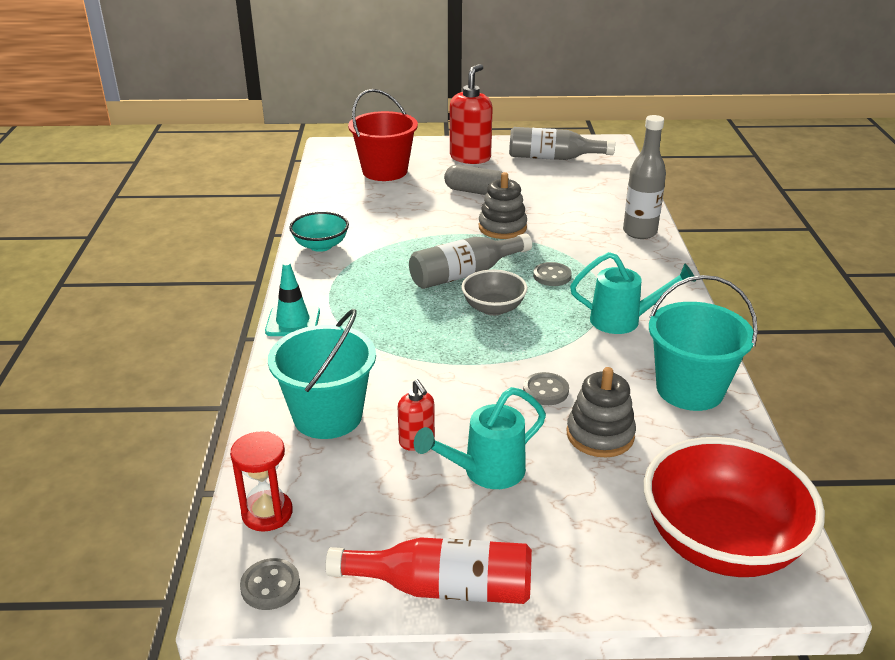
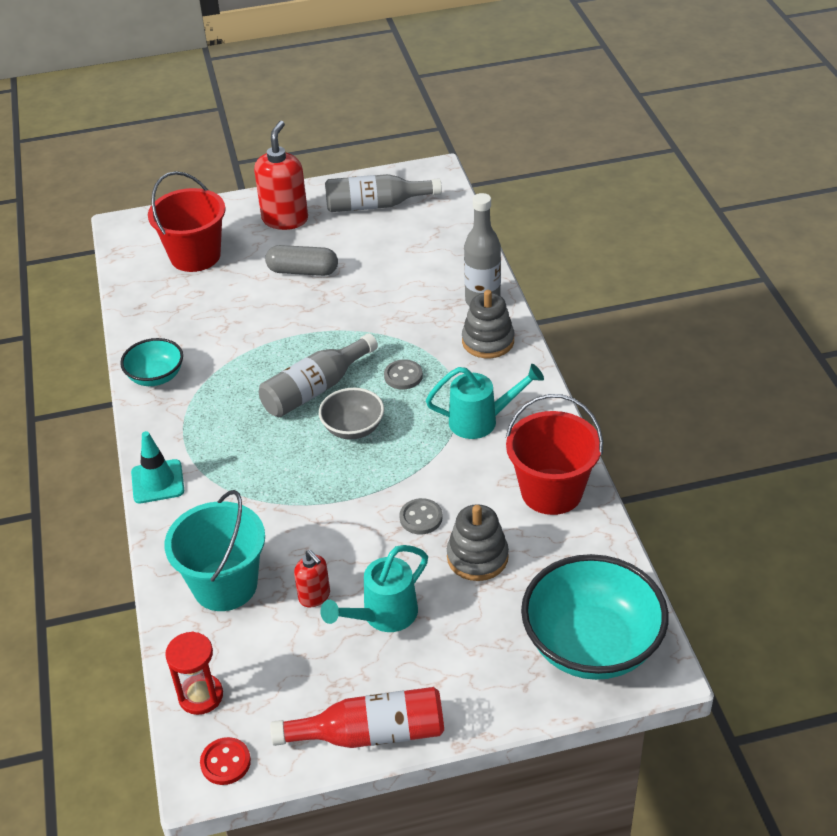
camera: 10 degrees left, 10 degrees up
(270, 586) = (225, 762): grey button -> red button
(502, 227) = (341, 318): grey stacking toy -> grey stacking toy (488, 341)
(689, 389) = (551, 491): turquoise bucket -> red bucket
(720, 542) = (591, 645): red bowl -> turquoise bowl

